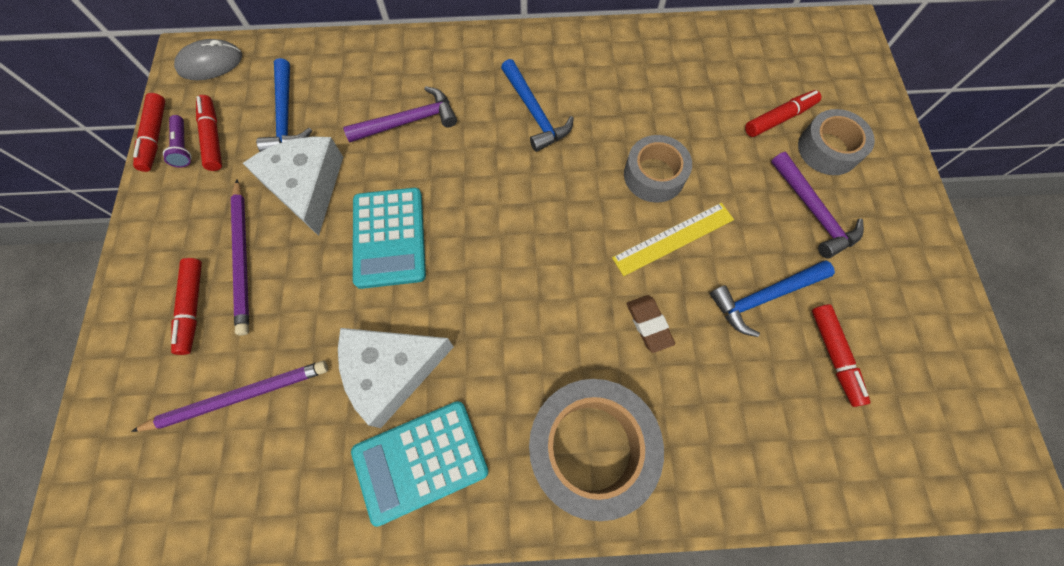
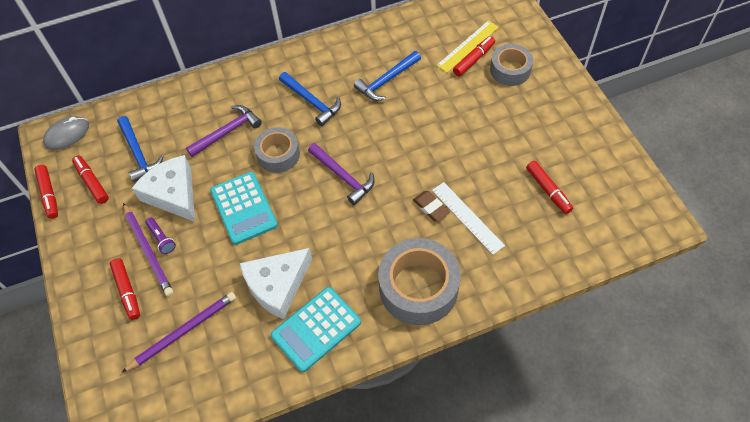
camera: 15 degrees left, 10 degrees down
(183, 147) = (73, 195): purple flashlight -> purple flashlight (161, 239)
(654, 175) = (404, 118): grey tape -> grey tape (278, 154)
(673, 239) = (430, 153): yellow ruler -> yellow ruler (468, 46)
(698, 358) = (467, 217): none -> white ruler
(764, 297) = (496, 170): blue hammer -> blue hammer (386, 80)
(813, 212) = (512, 111): purple hammer -> purple hammer (343, 177)

